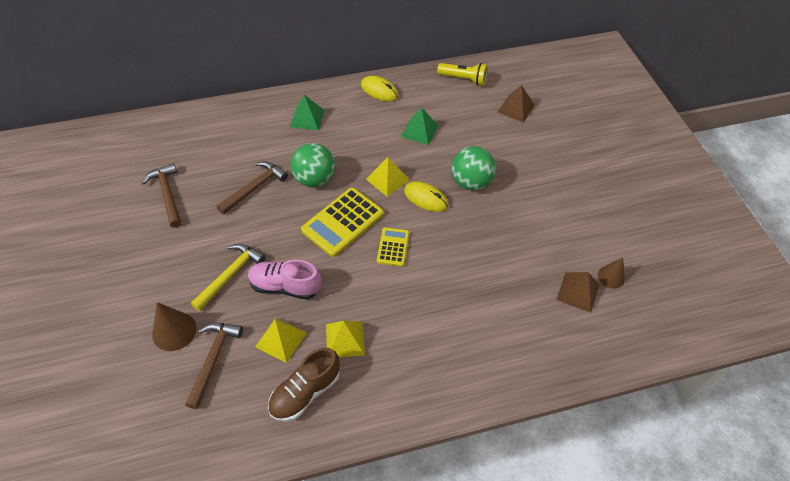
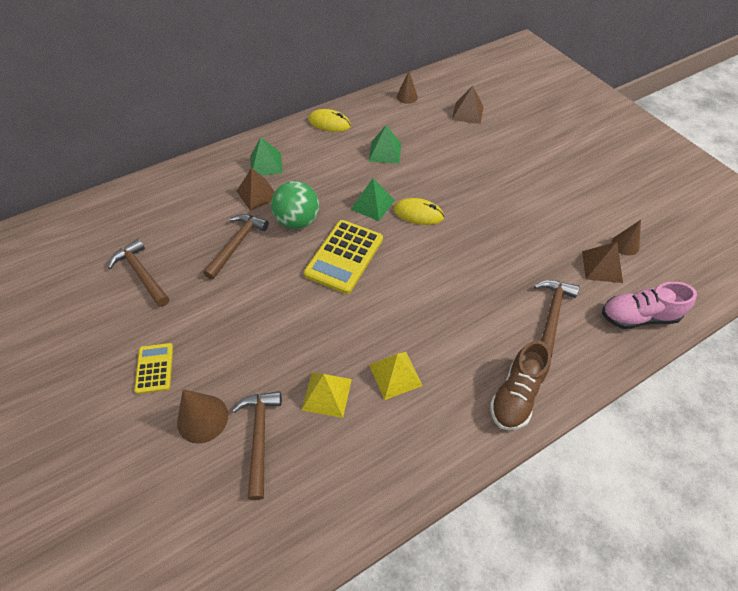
camera: 15 degrees left, 0 degrees up
(230, 275) = (244, 341): yellow hammer -> none
(285, 286) = (309, 337): pink shoe -> pink shoe (638, 317)
(289, 145) = (258, 194): none -> brown pyramid
(305, 392) = (376, 444): brown shoe -> brown shoe (516, 395)
(387, 179) = (372, 204): yellow pyramid -> green pyramid
(393, 247) = (406, 269): yellow calculator -> yellow calculator (154, 368)
(463, 79) = (407, 97): yellow flashlight -> brown cone
(470, 182) = (455, 189): green ball -> none
(508, 324) = (552, 315): none -> brown hammer

